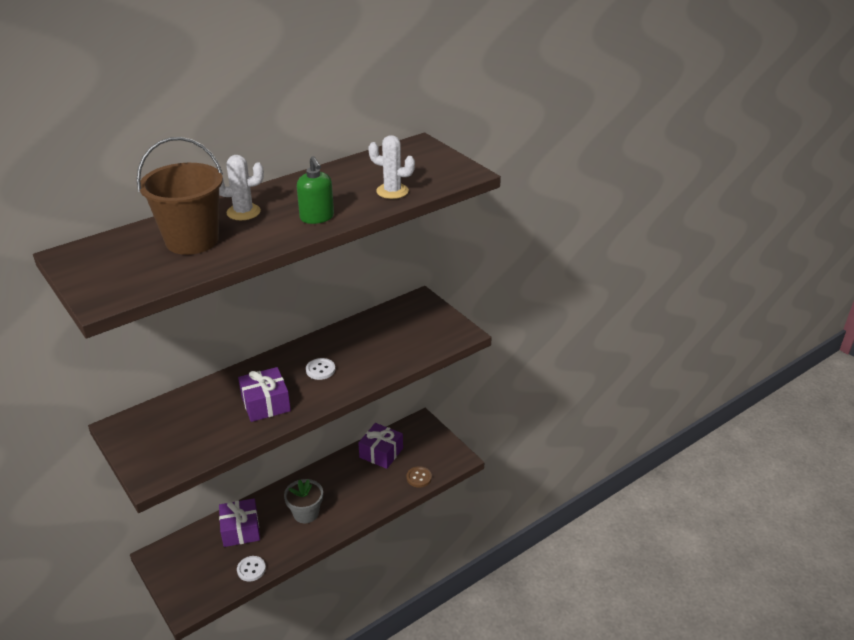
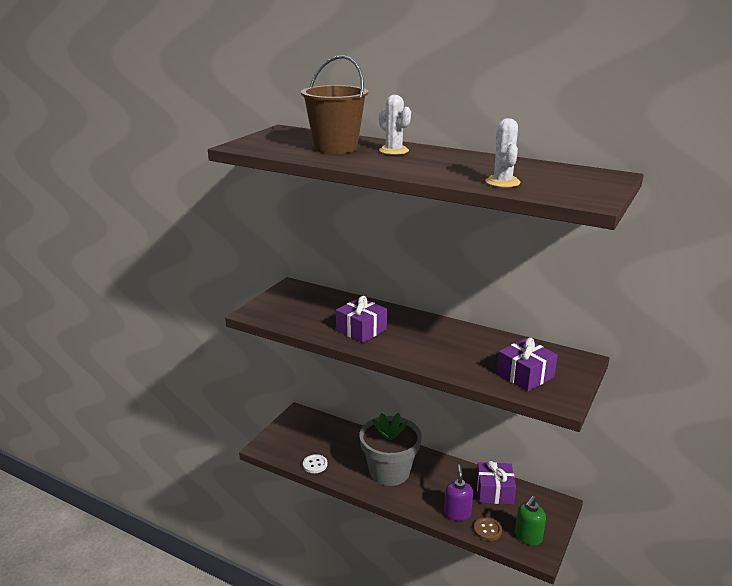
camera: 65 degrees right, 10 degrees down
(240, 530) = (348, 443): purple gift -> purple gift (525, 375)
(306, 513) = (389, 471): grey flower pot -> grey flower pot, size x1.67
(317, 217) = (417, 169): green soap dispenser -> green soap dispenser (528, 537)
(320, 370) = (424, 340): white button -> none
(389, 488) = (457, 513): none -> purple soap dispenser

